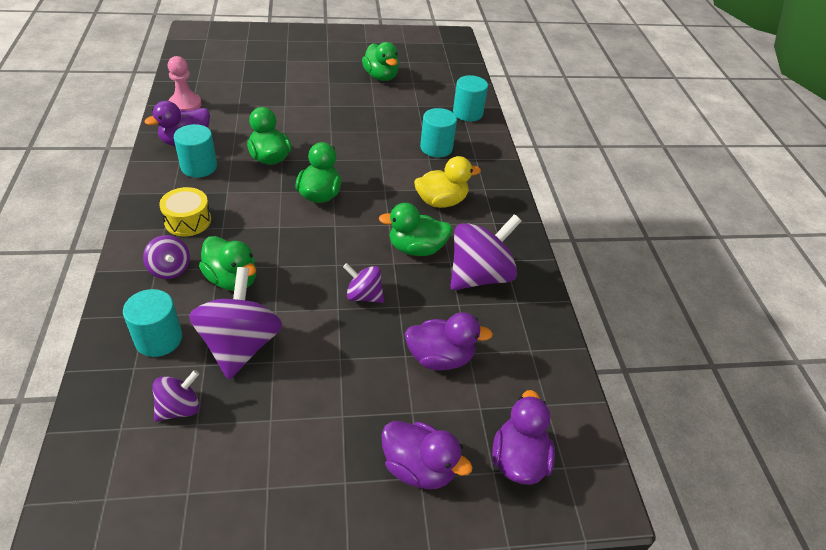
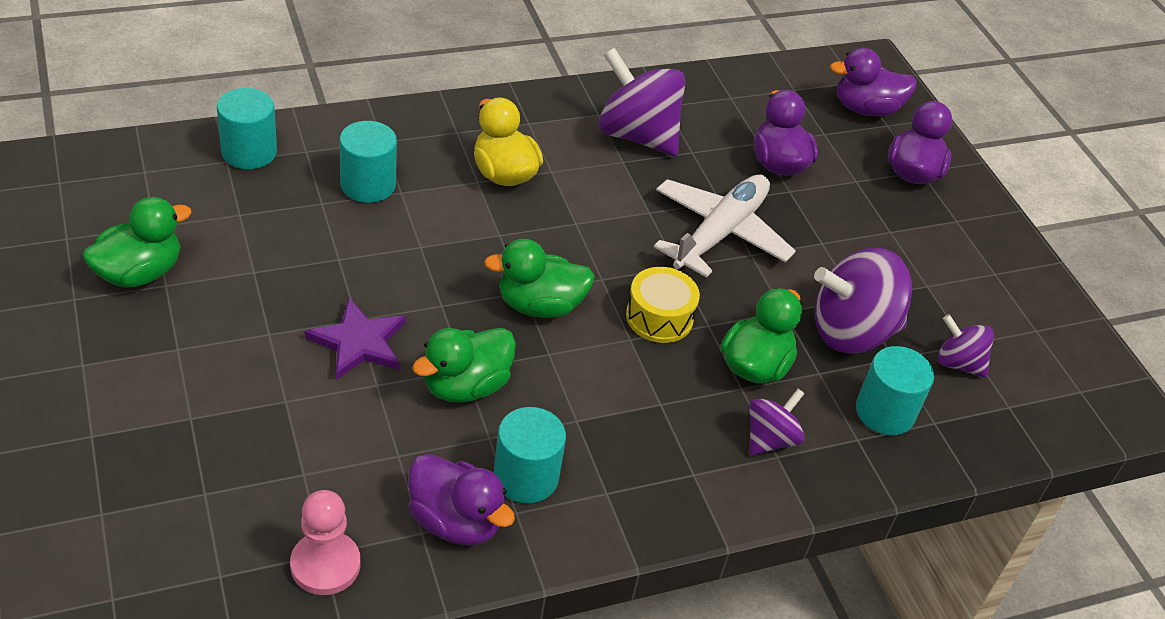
camera: 105 degrees left, 0 degrees up
(188, 221) = (665, 450): yellow drum -> yellow drum (659, 317)
(314, 129) = (359, 342): none -> purple star
(363, 295) = (719, 233): purple spinning top -> white plane
(416, 248) = (613, 193): green duck -> none

